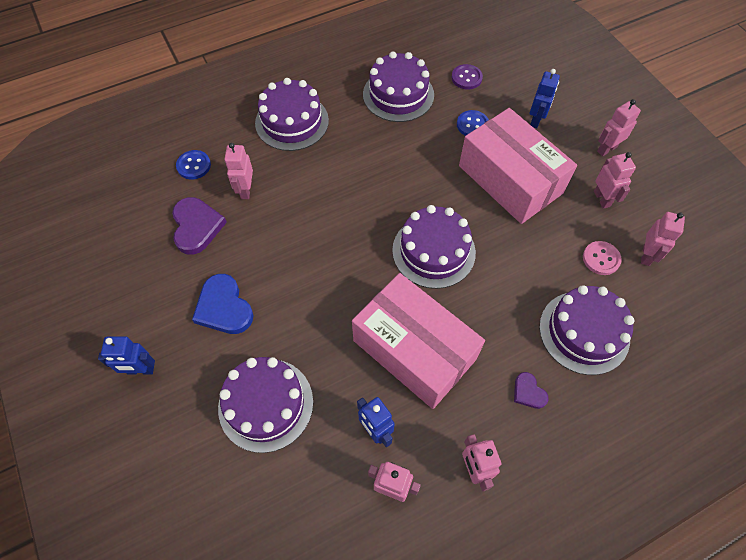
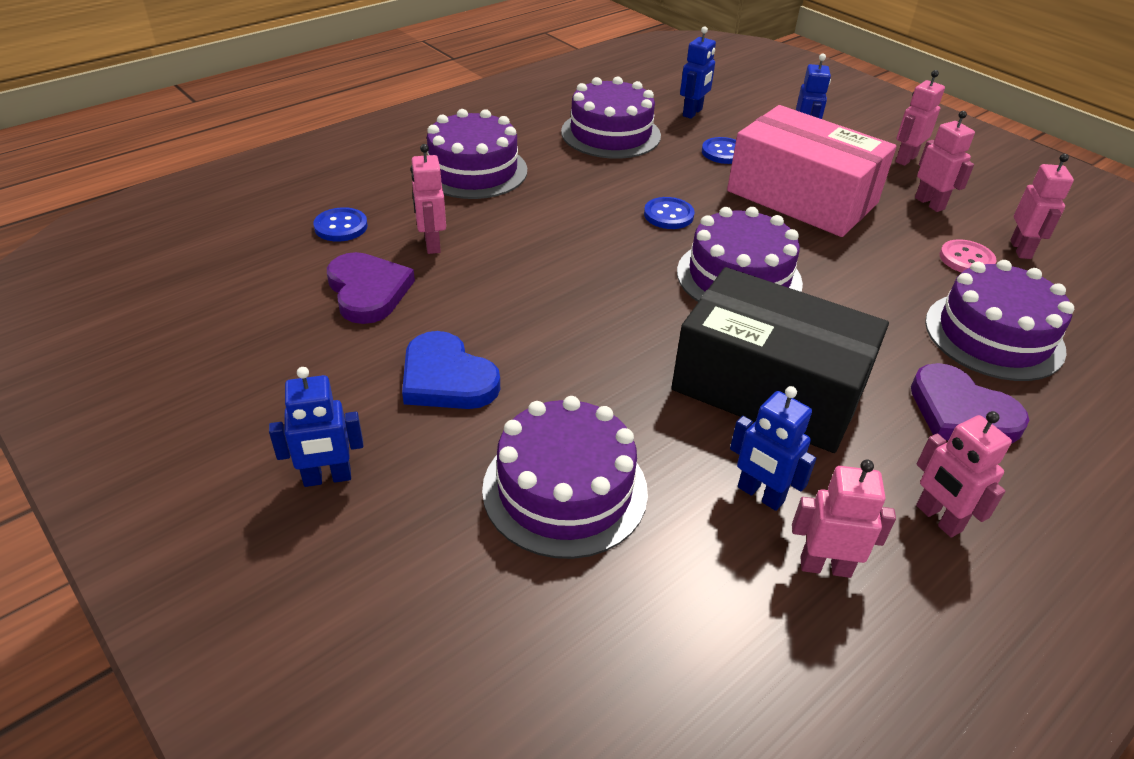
camera: 15 degrees left, 20 degrees down
(409, 184) = (668, 215): none -> blue button
(414, 350) = (768, 387): pink box -> black box
(466, 78) = (692, 113): purple button -> blue robot
(528, 392) = (961, 412): purple heart -> purple heart, size x1.86

